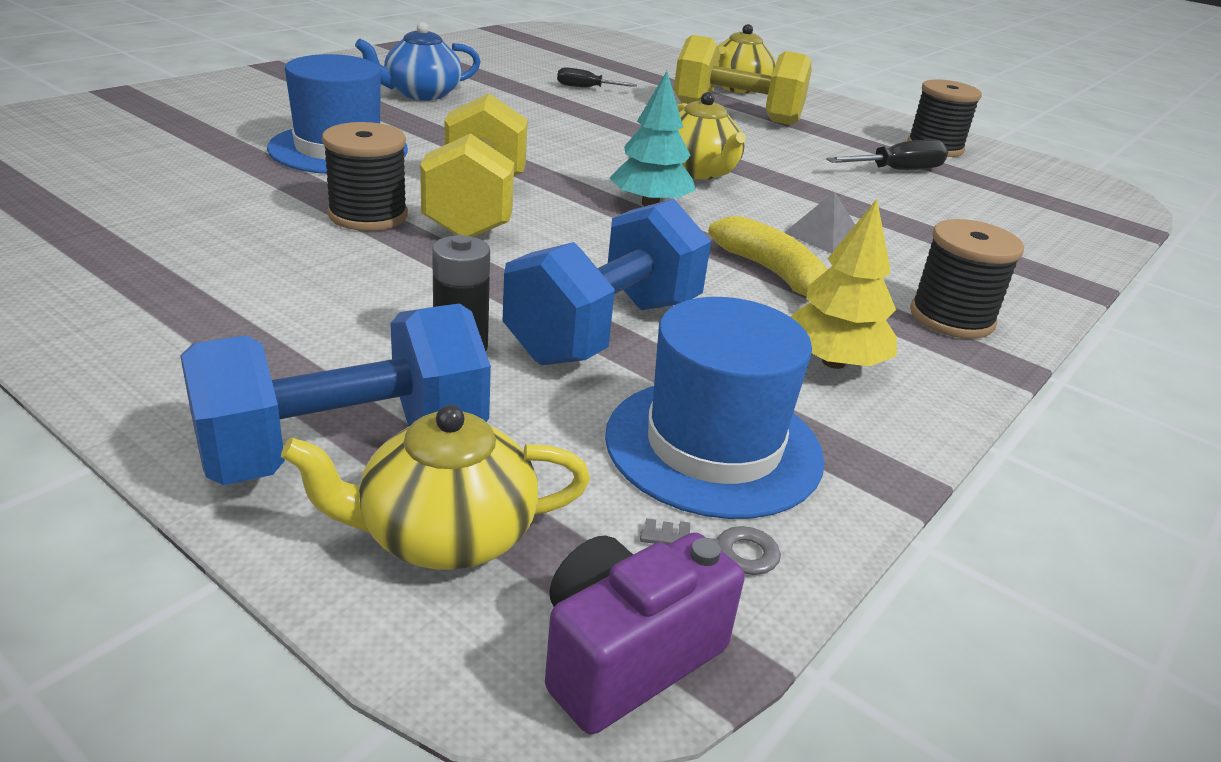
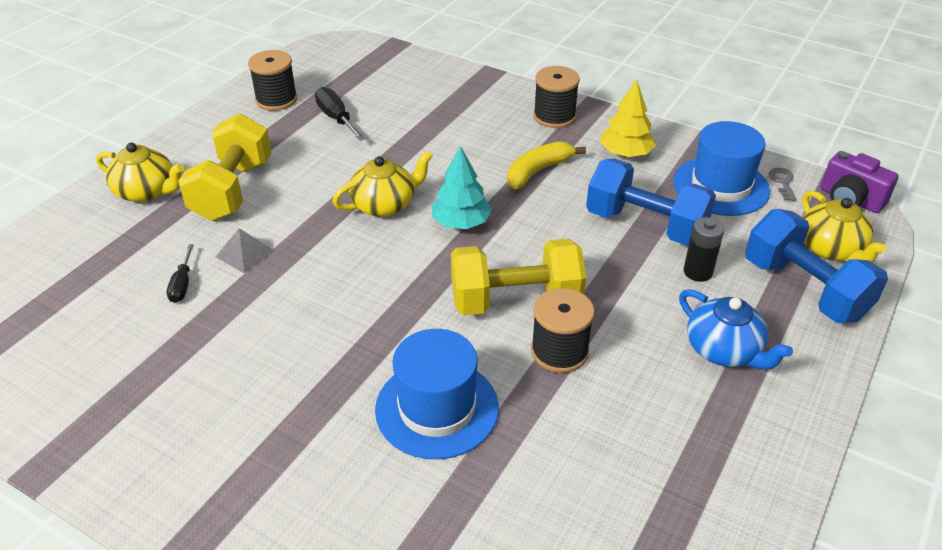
camera: 95 degrees left, 10 degrees up
(421, 94) = (248, 396): blue teapot -> blue teapot (724, 350)
(824, 236) = (472, 152): grey pyramid -> grey pyramid (245, 253)

